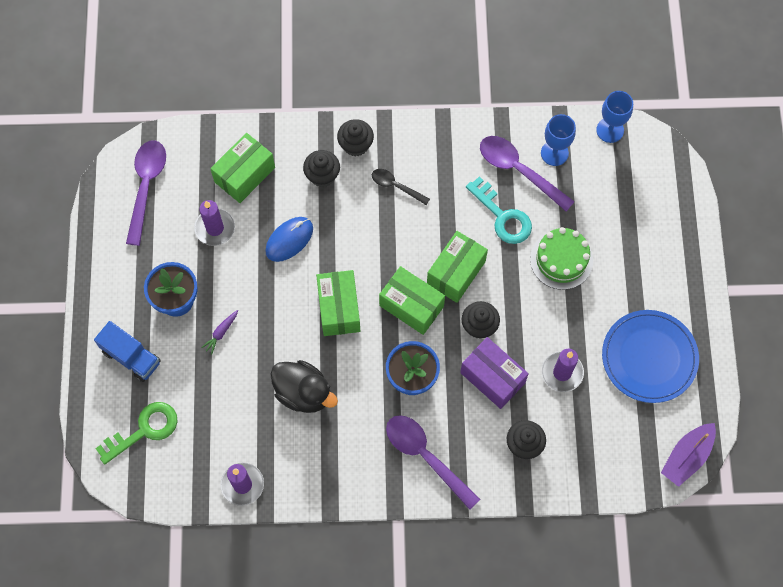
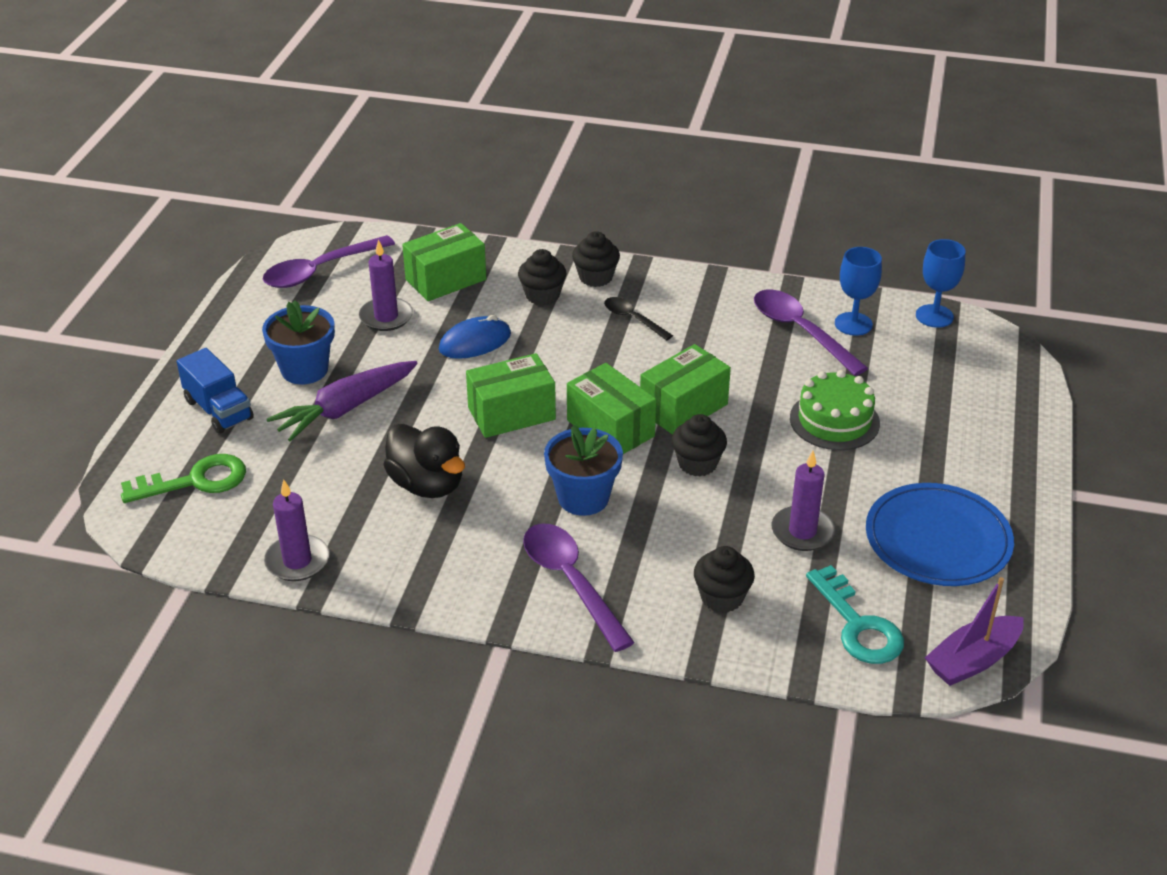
camera: 15 degrees right, 30 degrees down
(146, 187) = (321, 270): purple spoon -> purple spoon turned 150 degrees counterclockwise
(221, 332) = (346, 408): purple carrot -> purple carrot, size x2.30
(339, 308) = (511, 414): green box -> green box turned 60 degrees clockwise
(492, 378) = (698, 518): purple box -> none
(502, 216) = (765, 368): turquoise key -> turquoise key (858, 625)

